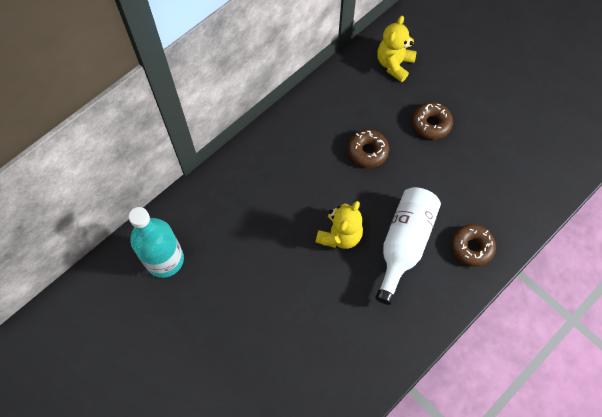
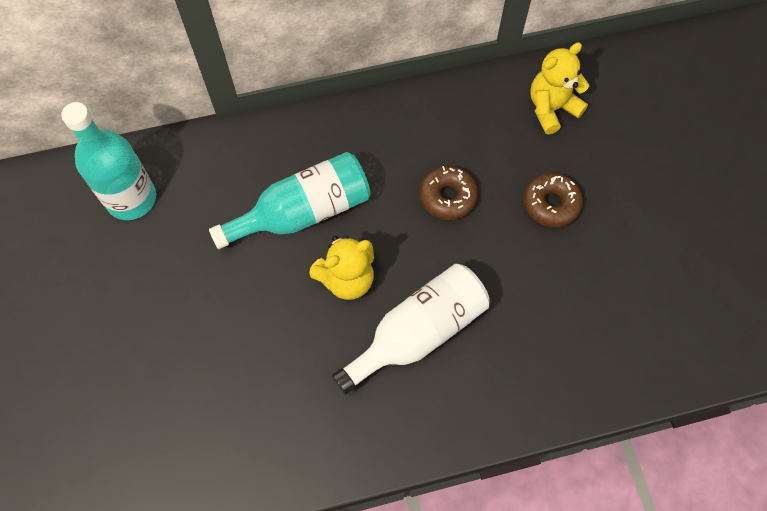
camera: 30 degrees right, 0 degrees up
(284, 208) = (303, 212): none -> turquoise bottle
(471, 247) = (501, 384): brown donut -> none

